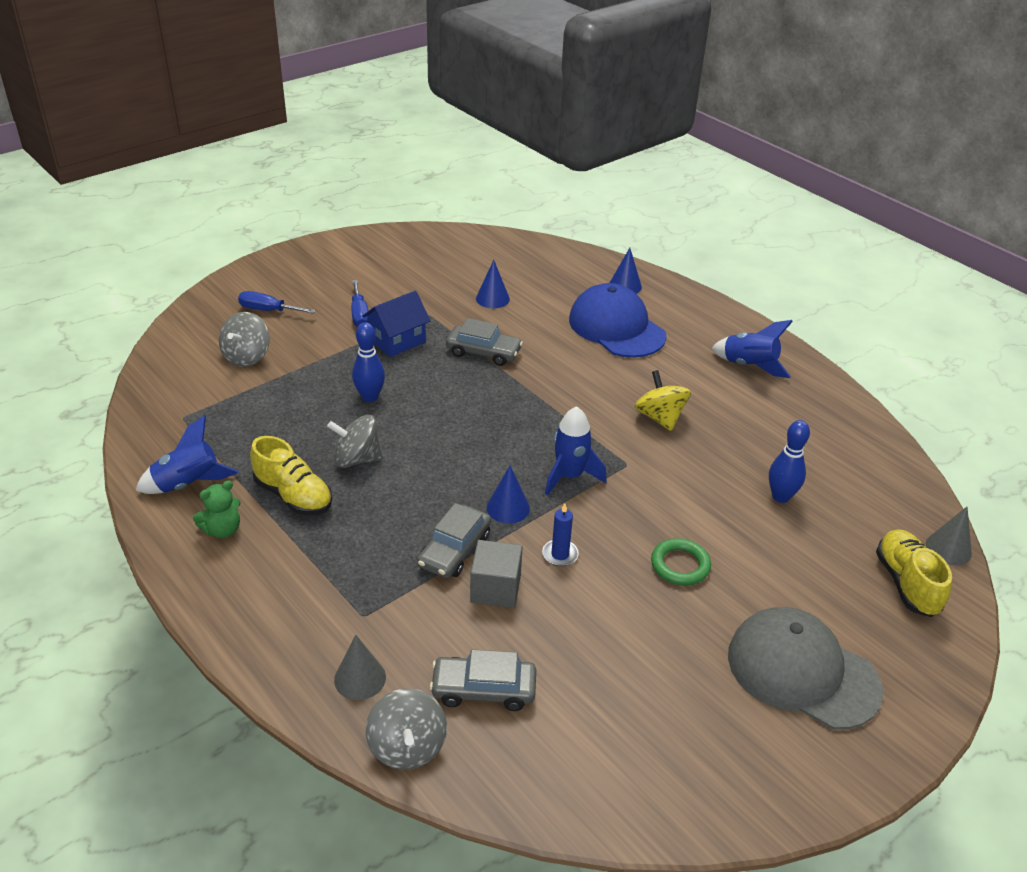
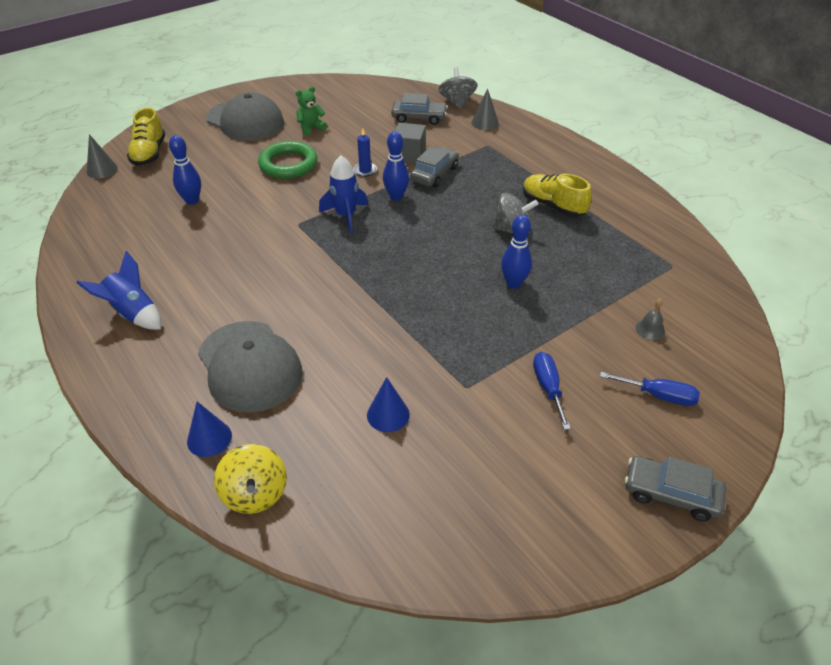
camera: 175 degrees left, 5 degrees up
(188, 484) = (634, 214): blue rocket -> none
(222, 530) = (593, 187): green teddy bear -> green teddy bear (311, 128)
(247, 356) = (650, 329): grey spinning top -> grey bell
(397, 341) = (498, 349): blue house -> none
(483, 352) = (405, 333): grey car -> grey car (671, 494)
(508, 508) = (396, 196): blue cone -> blue bowling pin
(616, 327) = (249, 366): blue cap -> grey cap
(660, 417) = (252, 261): yellow spinning top -> yellow spinning top (255, 493)
(680, 565) = (288, 164): green ring -> green ring, size x1.52

